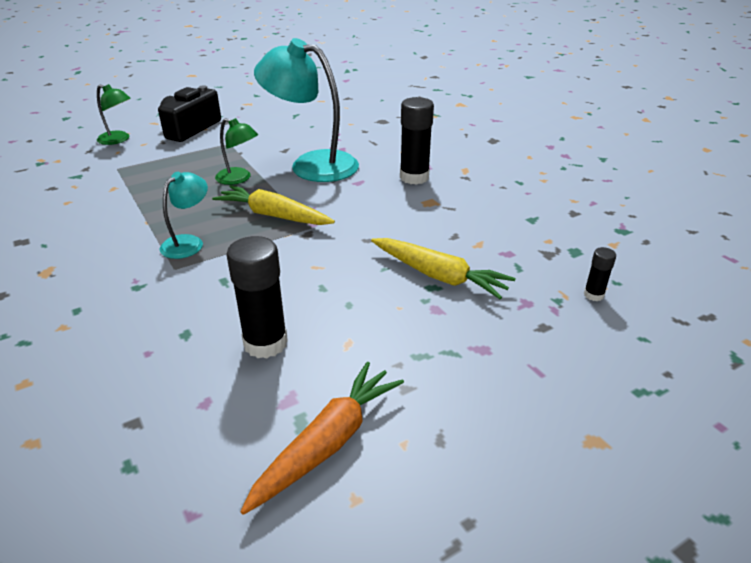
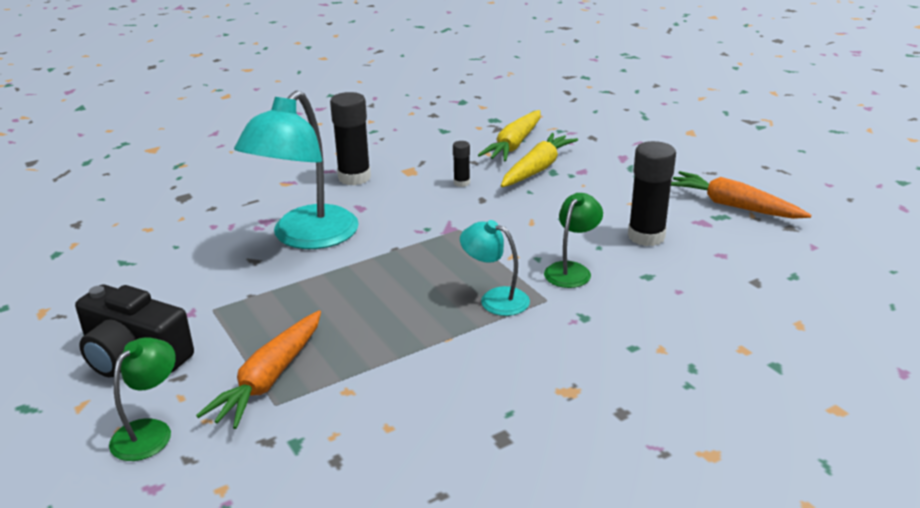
camera: 90 degrees left, 5 degrees down
(142, 165) = (270, 378): none -> orange carrot
(239, 178) = (336, 285): green lamp -> green lamp (571, 270)
(273, 215) = (435, 252): yellow carrot -> yellow carrot (514, 144)
(593, 295) = (551, 119): black glue stick -> black glue stick (461, 183)

